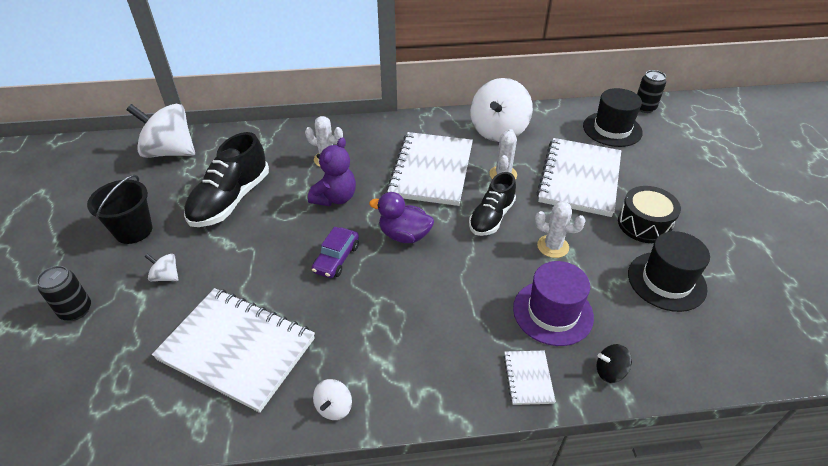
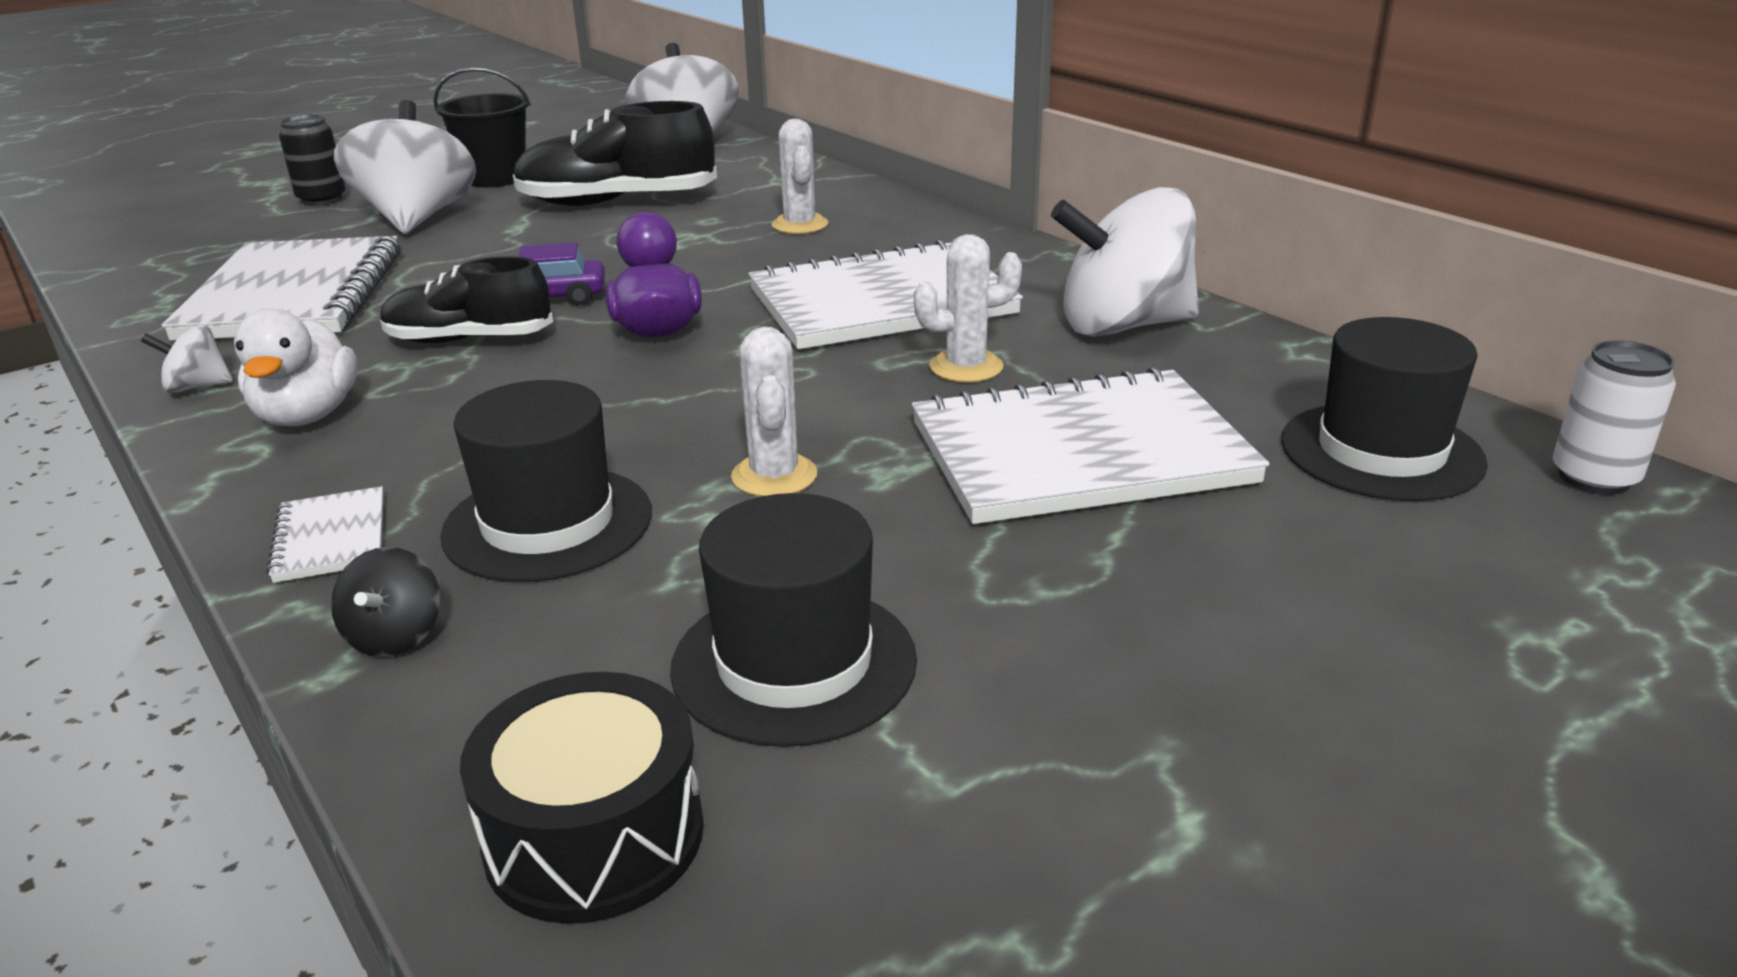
camera: 60 degrees right, 15 degrees down
(166, 276) = (417, 218): white spinning top -> white spinning top, size x2.30
(335, 198) = (701, 257): purple teddy bear -> none
(403, 367) = (307, 415): none -> white duck
(491, 217) = (801, 390): black shoe -> black shoe (469, 339)
(528, 378) = (330, 538): white notebook -> white notebook turned 75 degrees counterclockwise
(553, 312) = (548, 523): purple hat -> black hat
(610, 371) = (395, 636): black spinning top -> black spinning top turned 150 degrees counterclockwise
(644, 108) = (1594, 478): black can -> white can
(644, 224) = (1005, 582): black drum -> black drum (594, 835)

